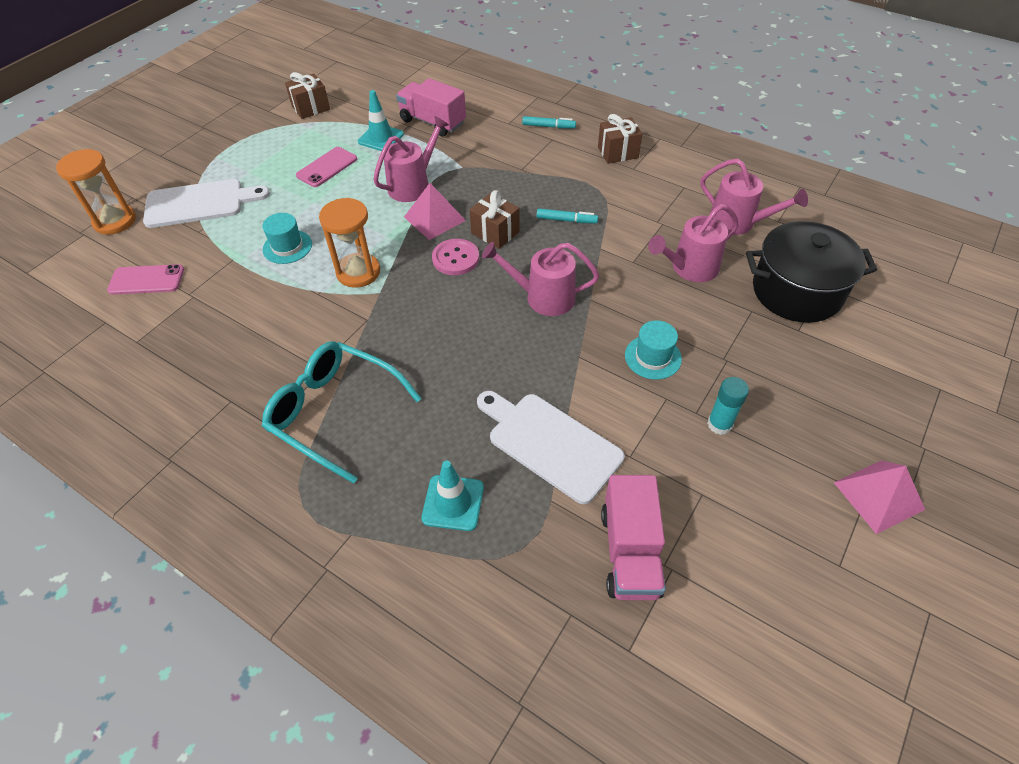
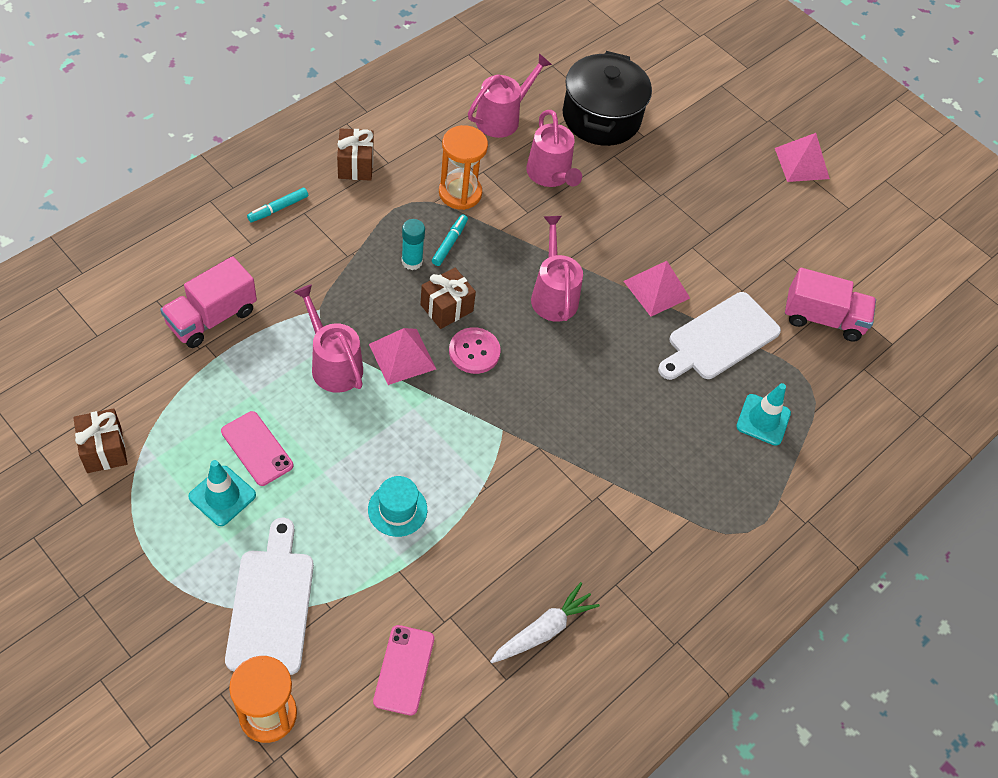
camera: 85 degrees left, 5 degrees up
(181, 357) = (543, 630): none -> white carrot
(334, 412) = (651, 493): turquoise glasses -> none
(358, 272) = (465, 444): orange hourglass -> orange hourglass (460, 193)
(381, 138) = (220, 379): turquoise traffic cone -> turquoise traffic cone (222, 496)
(543, 297) = (553, 295): pink watering can -> pink watering can turned 150 degrees clockwise
(548, 126) = (278, 208): turquoise marker -> turquoise marker turned 150 degrees counterclockwise
(590, 375) = (656, 289): none -> pink pyramid
(653, 357) = (647, 240): turquoise hat -> none
(719, 424) = (724, 224): turquoise glue stick -> turquoise glue stick (412, 261)

